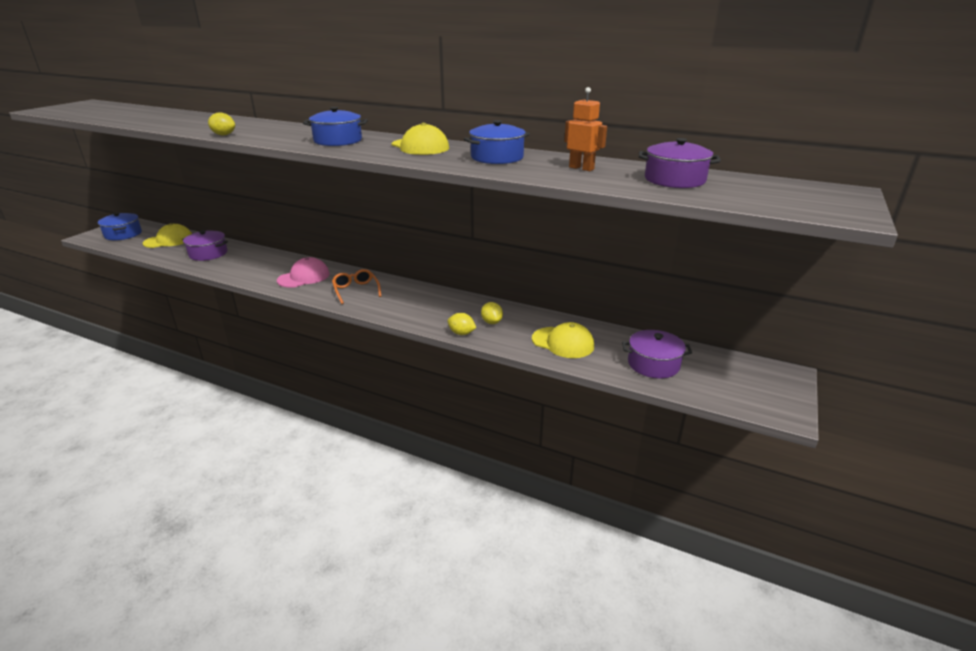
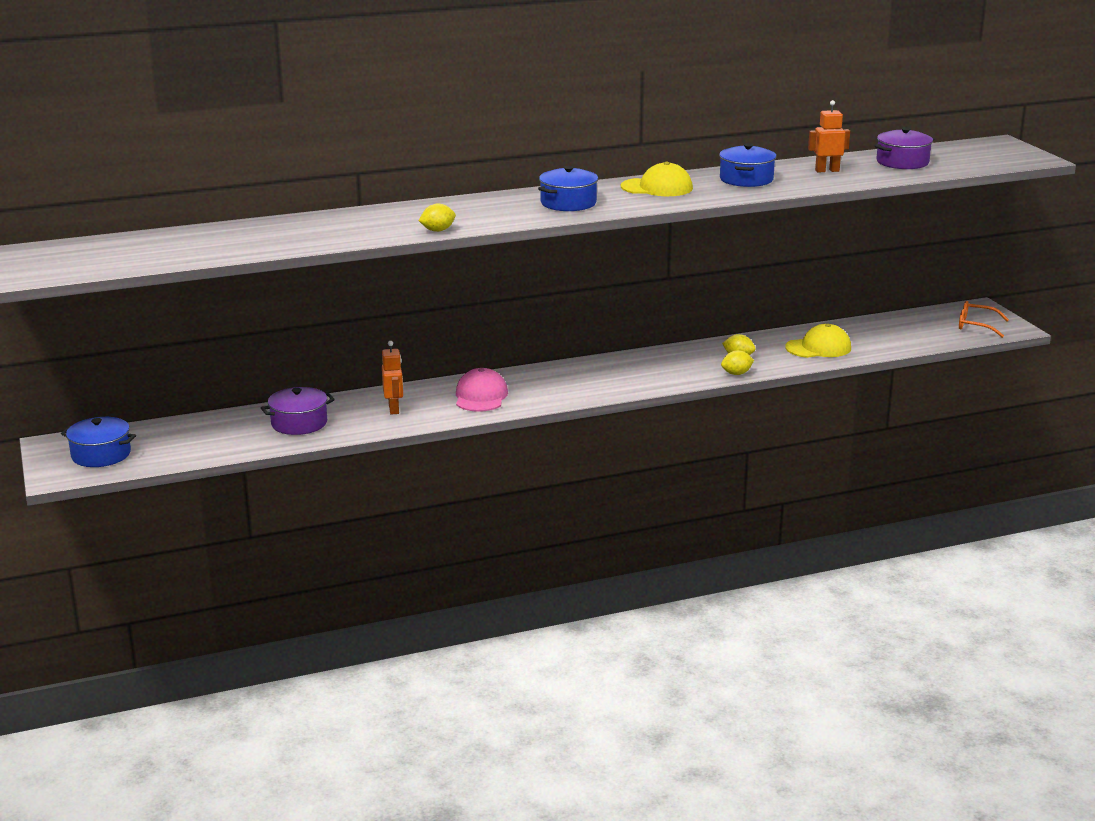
camera: 45 degrees left, 5 degrees down
(169, 240) = (195, 434): yellow cap -> none
(255, 265) = (394, 409): none -> orange robot
(356, 290) = (564, 384): orange glasses -> orange glasses (975, 325)
(653, 364) = (900, 335): purple pot -> none

